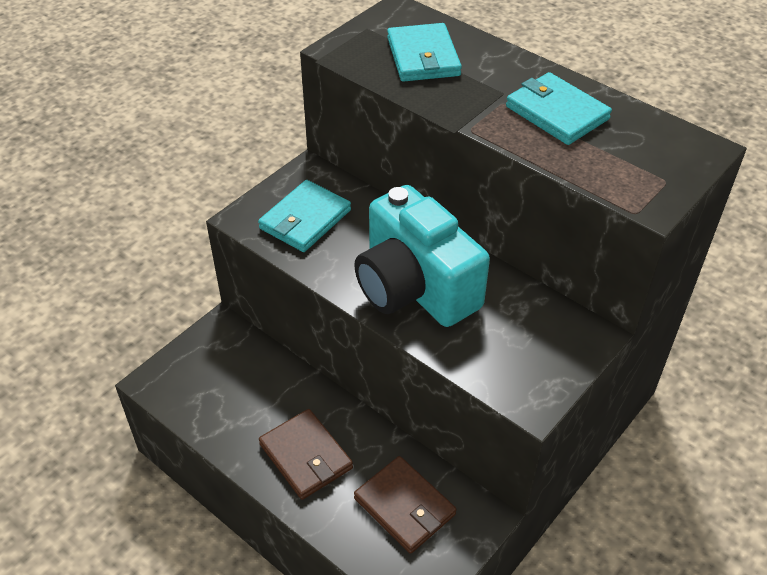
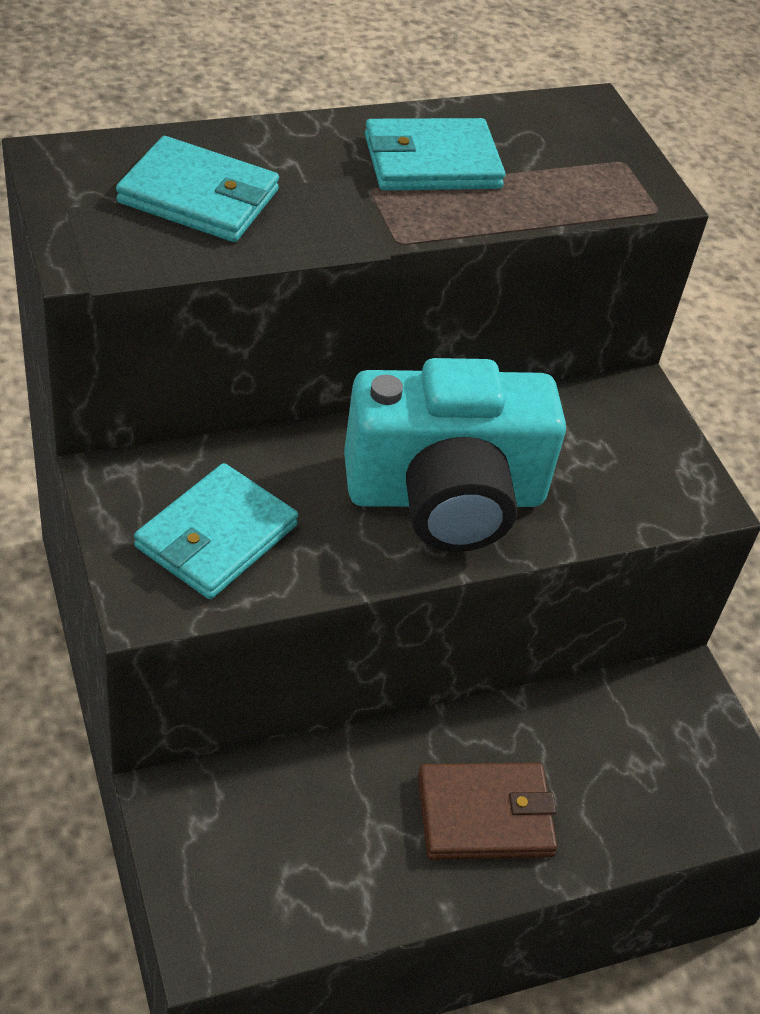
camera: 65 degrees left, 0 degrees up
(305, 219) = (216, 536): turquoise wallet -> turquoise wallet turned 60 degrees clockwise
(404, 507) = (629, 750): brown wallet -> none

